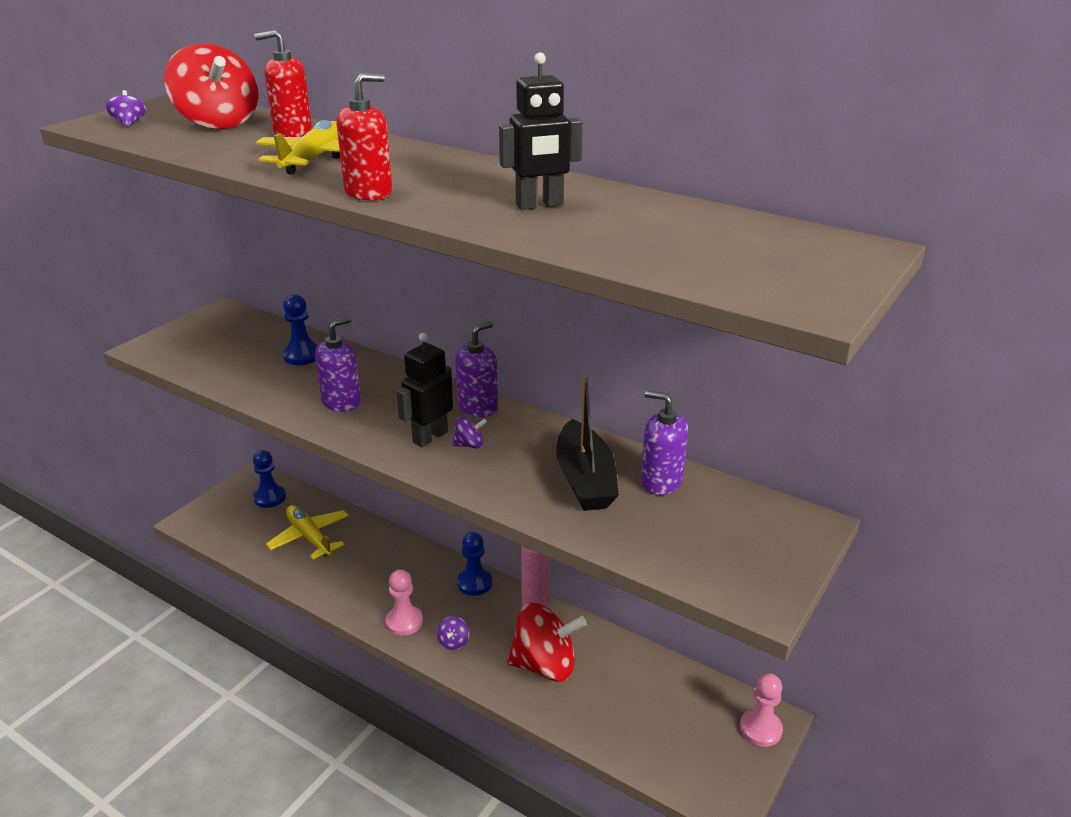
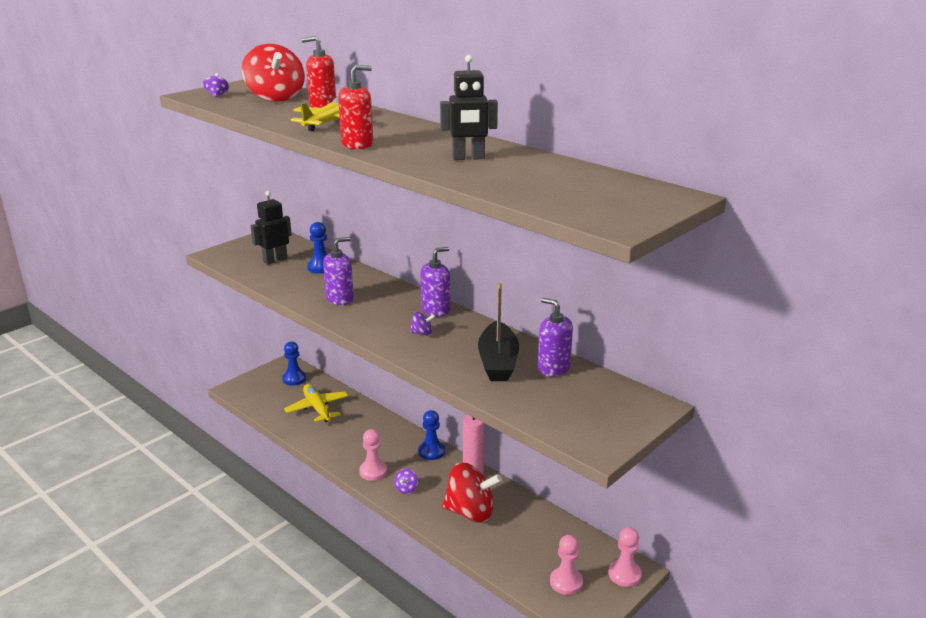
camera: 10 degrees right, 5 degrees down
(430, 437) = (395, 326): black robot -> black robot (275, 260)
(691, 751) = (566, 582): none -> pink pawn

